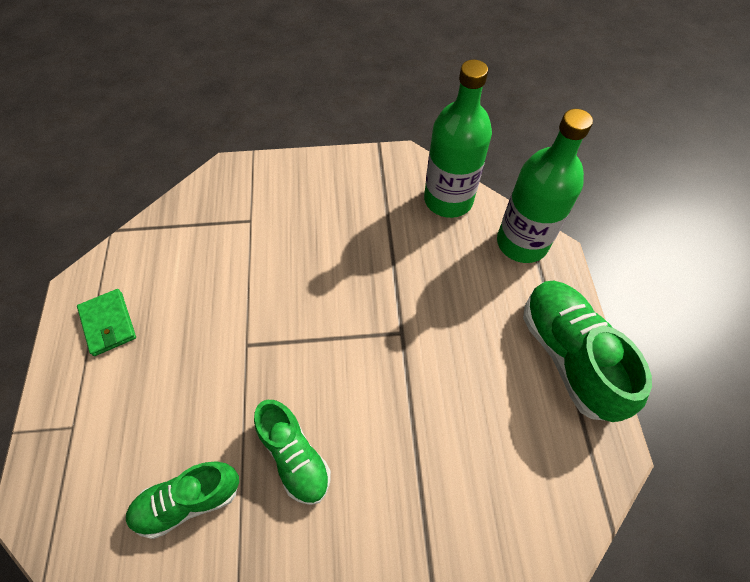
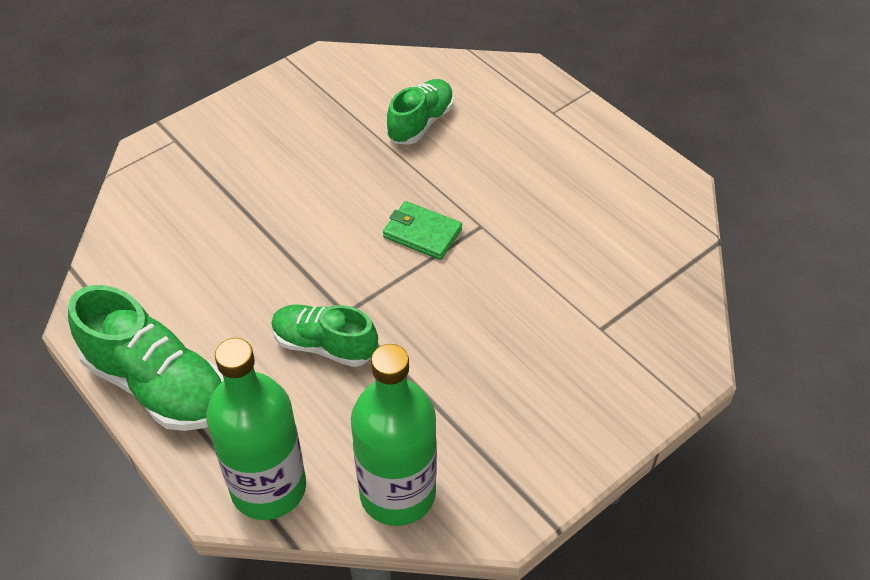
camera: 145 degrees right, 10 degrees down
(108, 323) = (616, 176): green wallet -> green wallet (422, 233)
(294, 456) = (366, 182): green shoe -> green shoe (324, 345)

